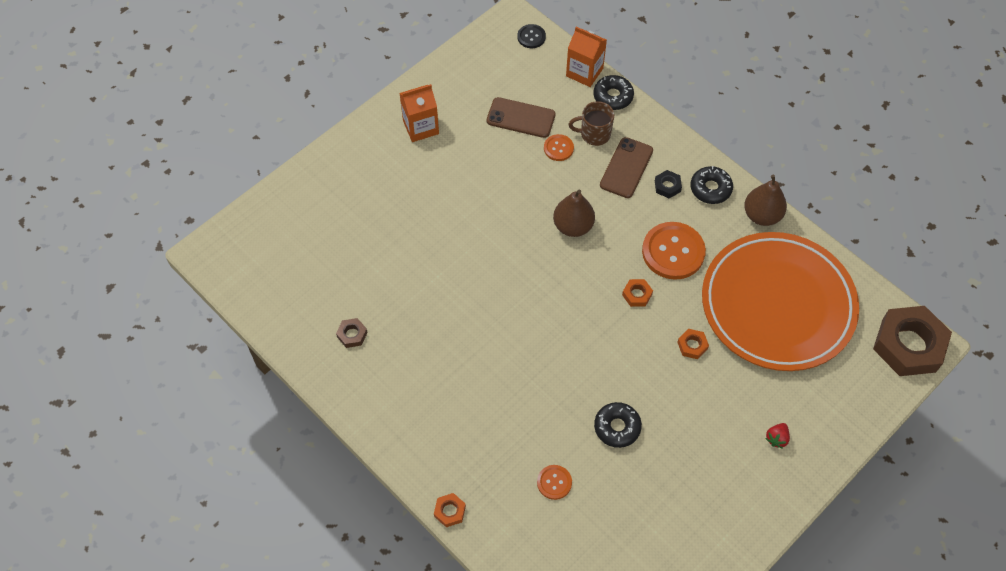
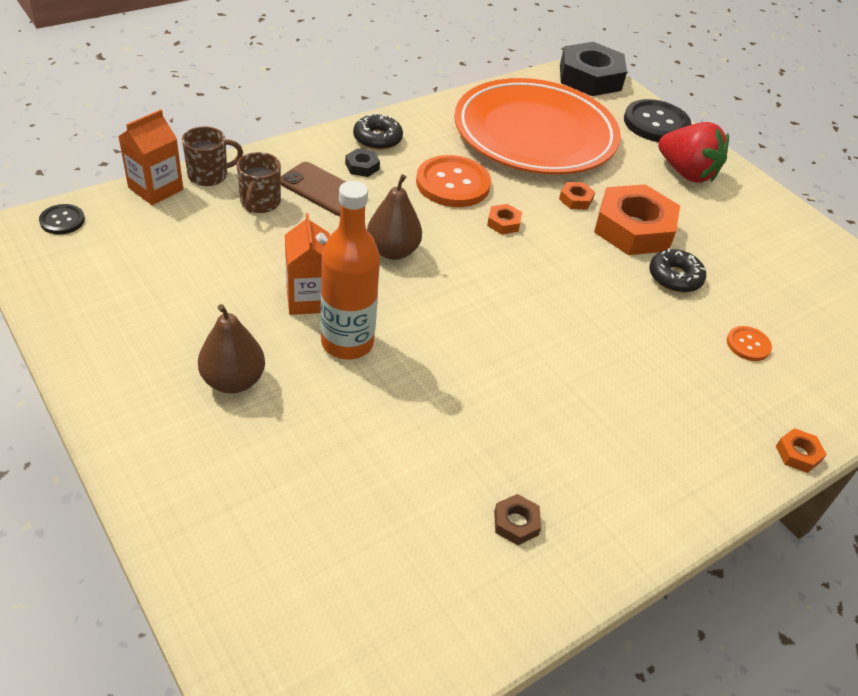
camera: 85 degrees left, 15 degrees down
(421, 127) = (156, 367): orange carton -> orange carton (309, 299)
(471, 218) = (347, 343): none -> orange bottle
(521, 118) = (198, 260): brown phone -> none
(558, 148) = (266, 237): orange button -> none
(613, 96) = (209, 175): black donut -> brown mug
(670, 393) = (633, 228): none -> orange nut
(762, 215) = (424, 116): brown pear -> brown pear (233, 381)
(776, 438) = (686, 173): red strawberry -> red strawberry, size x2.42
(852, 410) = (656, 123): none -> black button
(909, 345) = (590, 77): brown nut -> black nut

